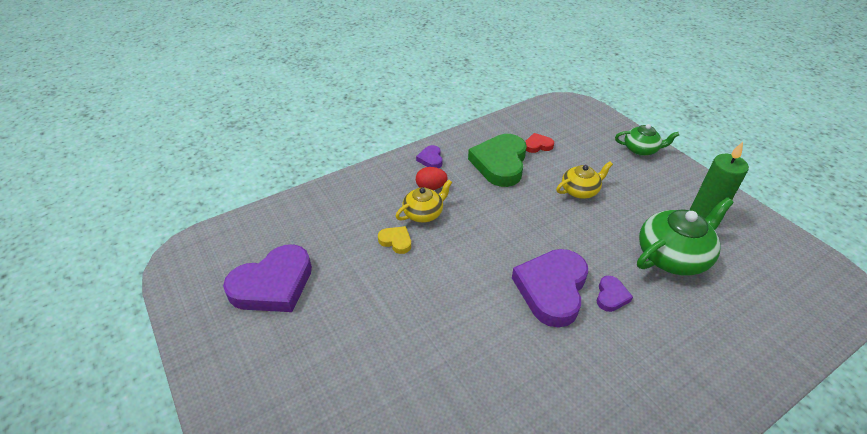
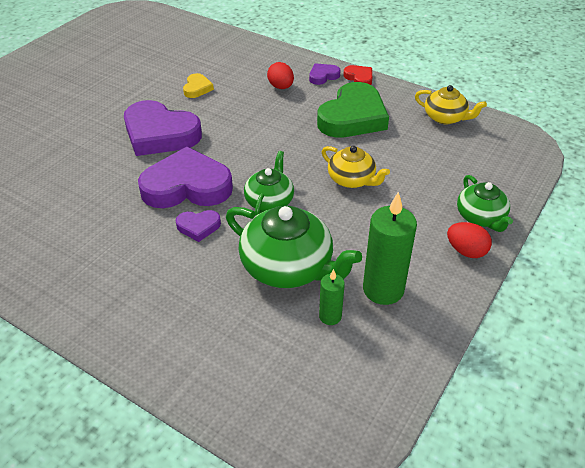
camera: 65 degrees right, 0 degrees up
(273, 284) = (119, 51): purple heart -> purple heart (160, 134)
(424, 213) = (242, 92): yellow teapot -> yellow teapot (445, 118)
(500, 163) = (353, 117): green heart -> green heart turned 135 degrees clockwise
(538, 145) = (409, 135): red heart -> red heart (359, 78)
(590, 242) = (269, 201): none -> green teapot
(673, 168) = (466, 251): none -> red egg
(727, 250) = (330, 316): none -> green candle

